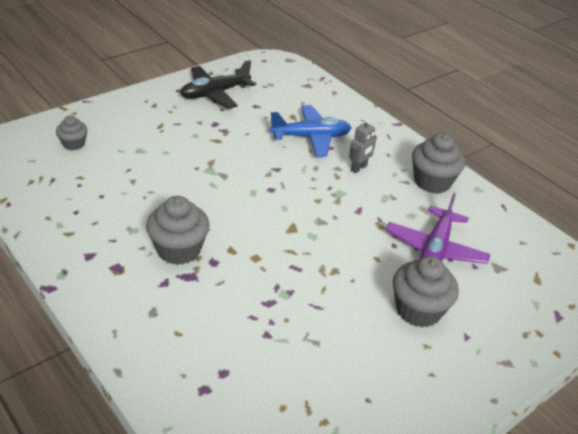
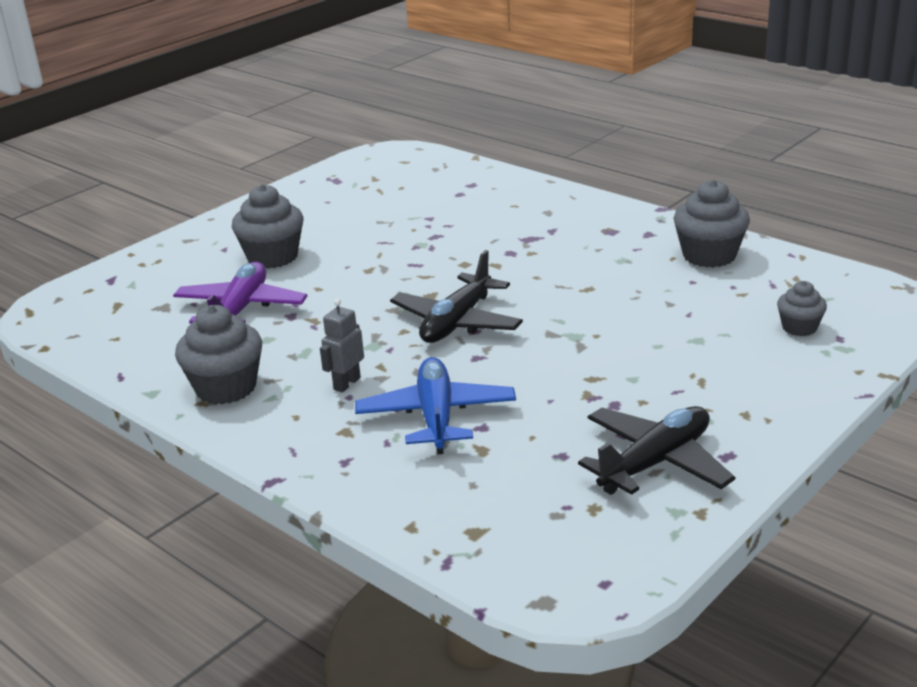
camera: 175 degrees right, 10 degrees down
(178, 250) = (556, 254): grey cupcake -> grey cupcake (709, 255)
(280, 198) = (457, 322): none -> black plane
(311, 137) = (436, 416): blue plane -> blue plane turned 105 degrees clockwise

